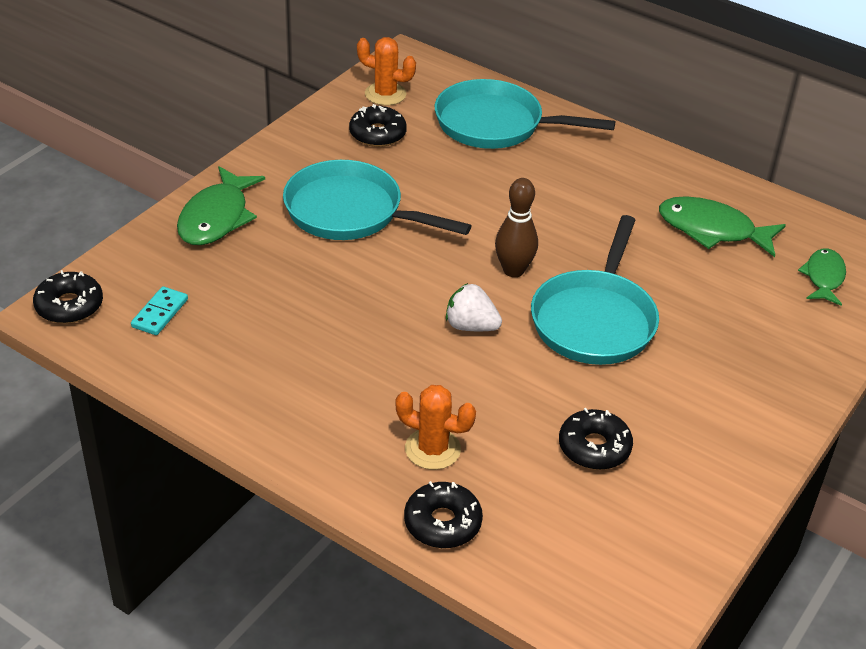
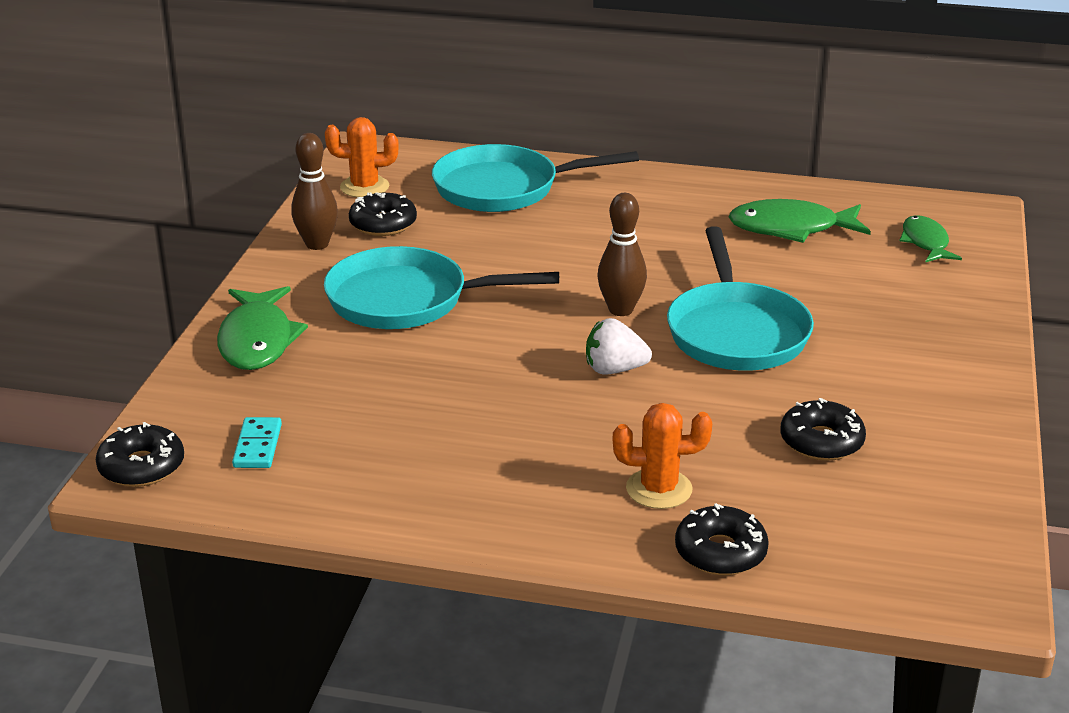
camera: 20 degrees left, 10 degrees down
(315, 140) = (317, 244): none -> brown bowling pin

